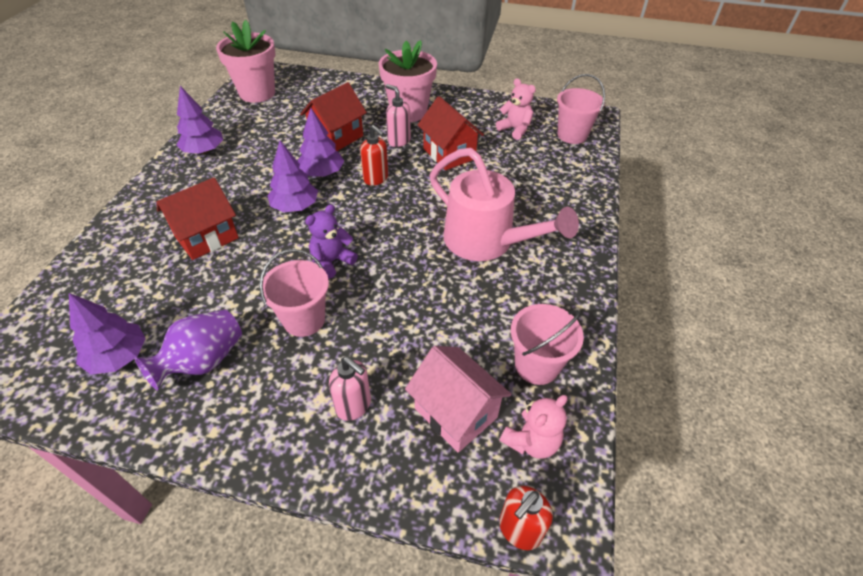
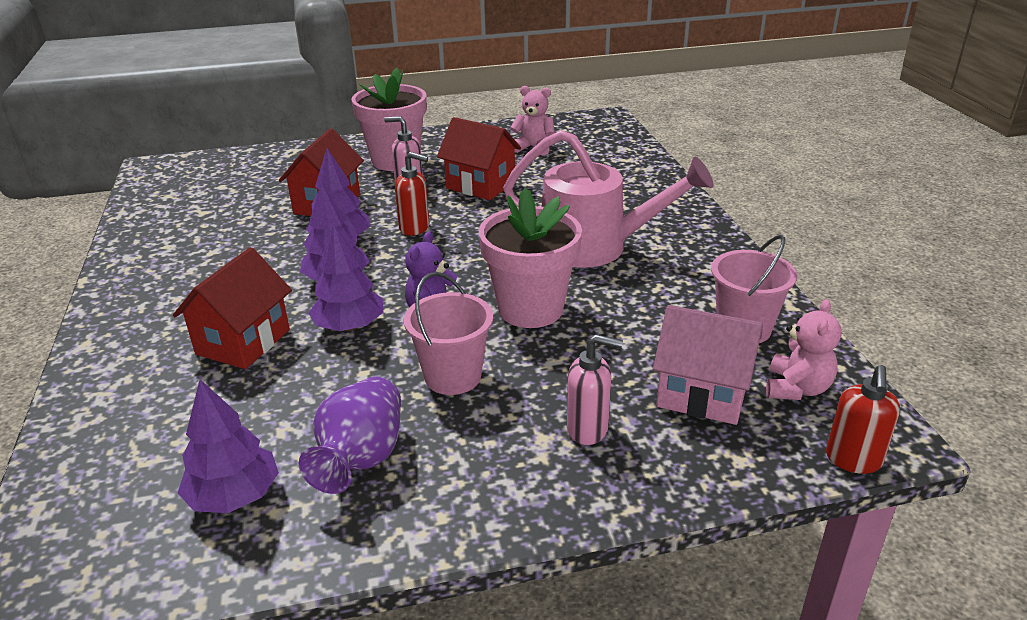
camera: 25 degrees left, 15 degrees down
(204, 151) = (152, 261): purple tree -> purple tree (349, 326)
(257, 93) = (173, 188): pink flower pot -> pink flower pot (530, 309)
(572, 135) = (598, 138): pink bucket -> none

